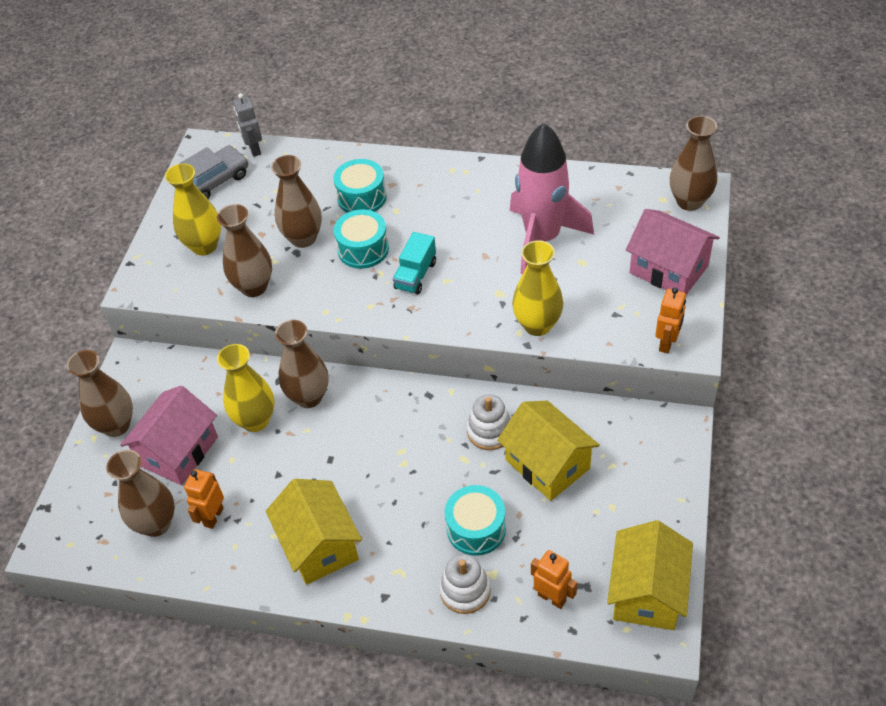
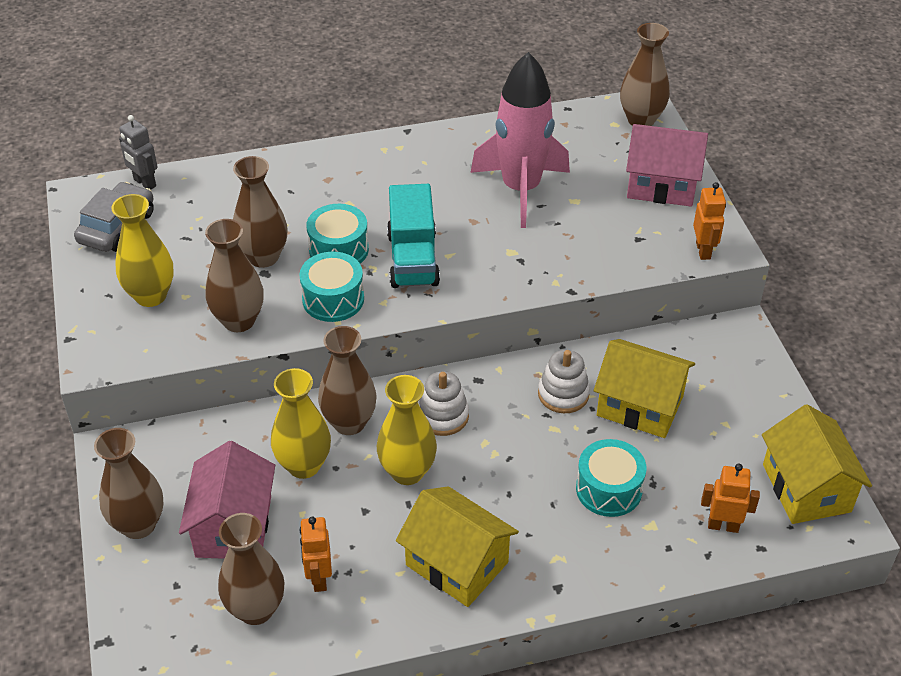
camera: 30 degrees left, 5 degrees down
(362, 197) = (303, 200): turquoise drum -> turquoise drum (333, 299)
(416, 275) = (413, 259): turquoise truck -> turquoise truck, size x1.55
(465, 590) = (635, 551): white stacking toy -> white stacking toy (442, 416)
(537, 325) = (569, 270): yellow vase -> yellow vase (407, 472)

